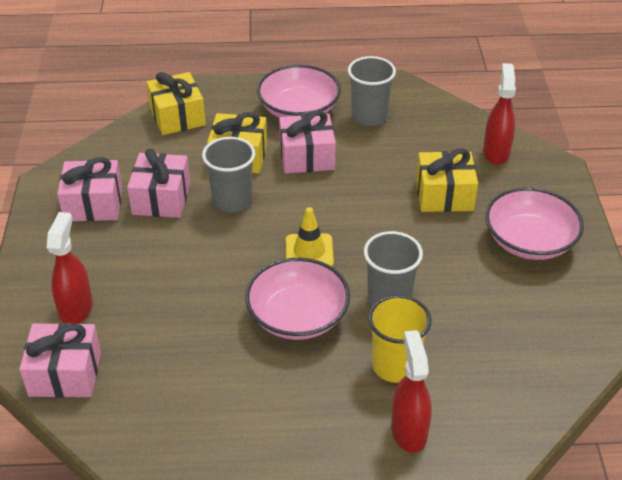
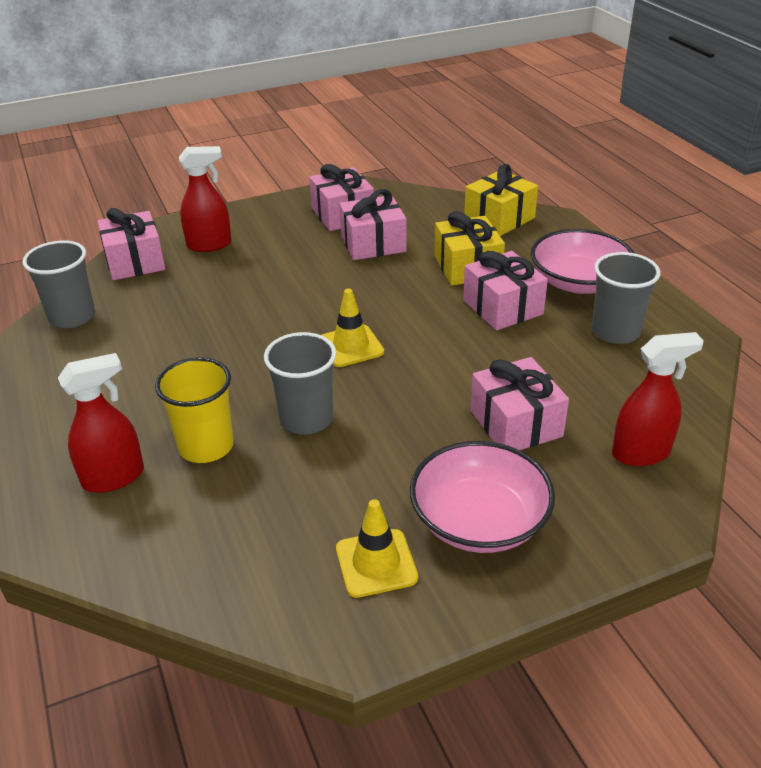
camera: 70 degrees right, 5 degrees down
(232, 200) = (397, 281): grey cup -> grey cup (72, 317)
(297, 316) = (252, 362): pink bowl -> none
(444, 195) = (516, 423): yellow gift -> pink gift
(551, 299) = (376, 563): none -> yellow traffic cone

